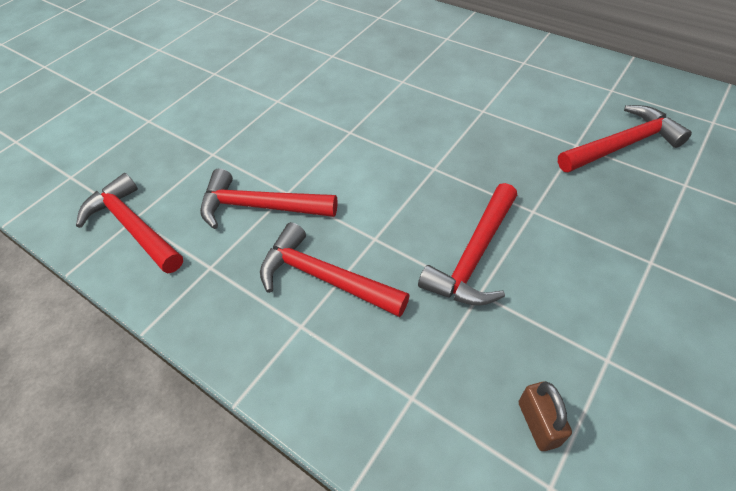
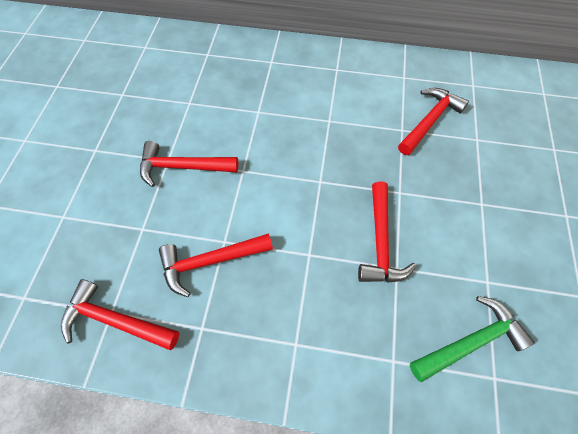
camera: 30 degrees left, 10 degrees up
(324, 277) = (291, 300): red hammer -> red hammer (183, 167)
(538, 423) = (470, 342): brown padlock -> green hammer

